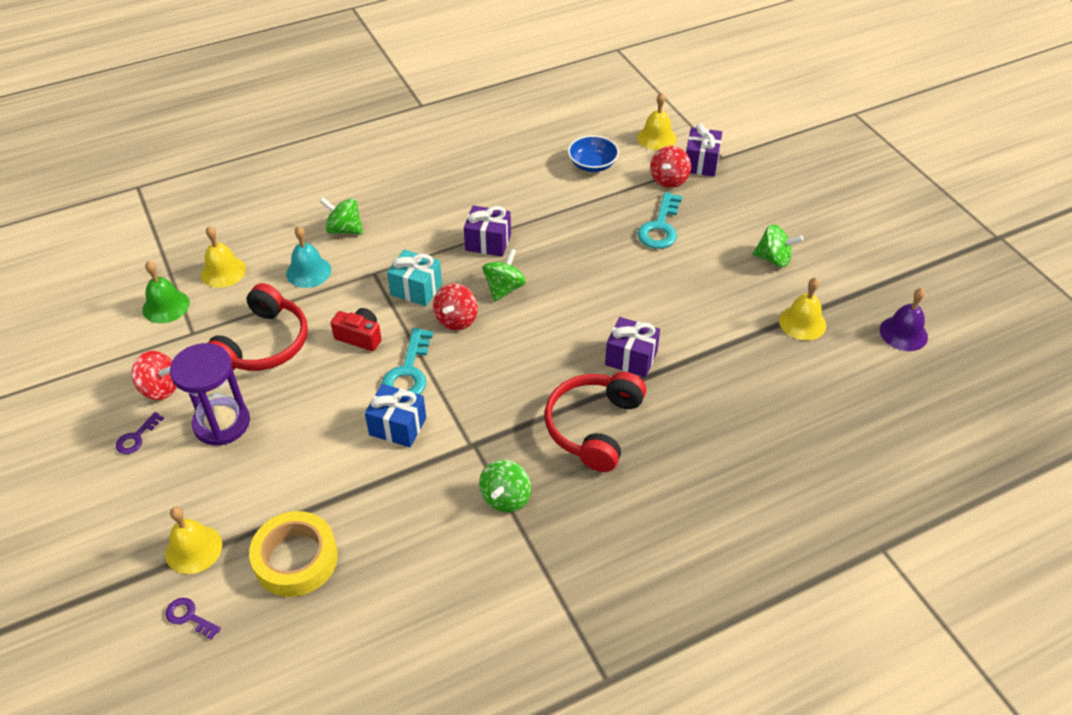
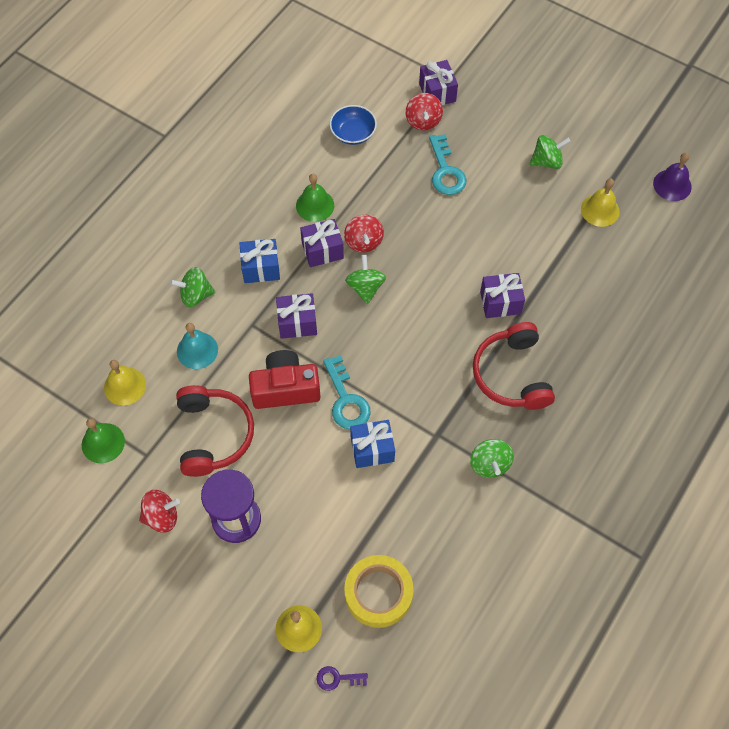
camera: 30 degrees left, 15 degrees up
(136, 437) = (178, 567): purple key -> none
(360, 337) = (285, 388): red camera -> red camera, size x1.62
(416, 289) = (297, 323): turquoise gift -> purple gift
(420, 233) = (261, 268): none -> blue gift
(456, 320) = (349, 335): red spinning top -> red spinning top (363, 242)
(510, 205) = (315, 205): none -> green bell
(656, 138) = (386, 82): yellow bell -> none

